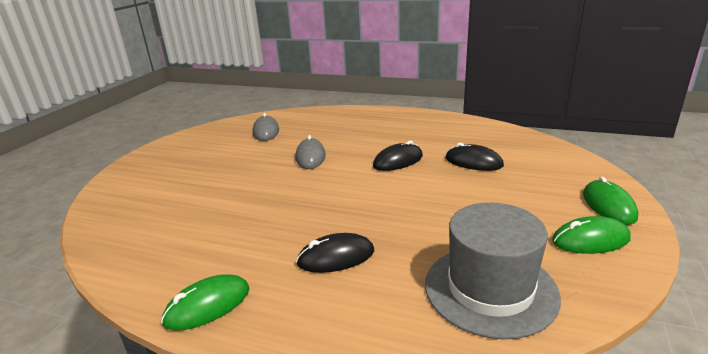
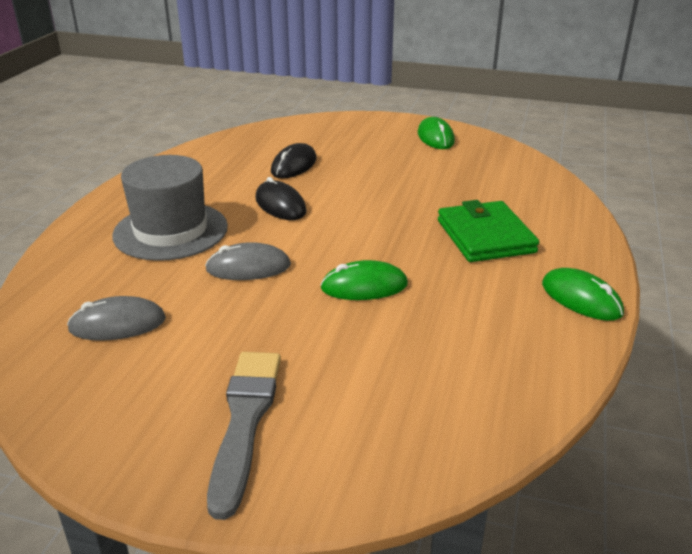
camera: 95 degrees left, 5 degrees up
(170, 166) = (245, 421): none -> grey brush
(336, 257) = (485, 236): black mouse -> green wallet
(490, 289) = (506, 175): grey hat -> grey hat (170, 231)
(608, 205) = (385, 125): green mouse -> green mouse (364, 286)

